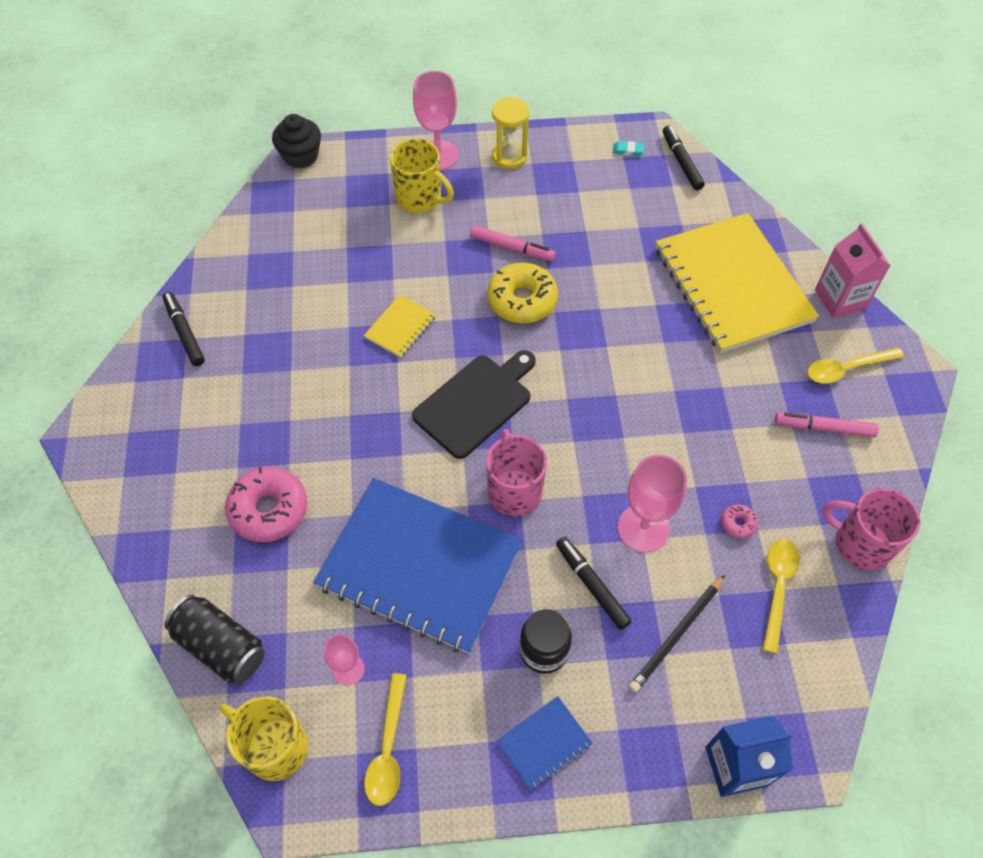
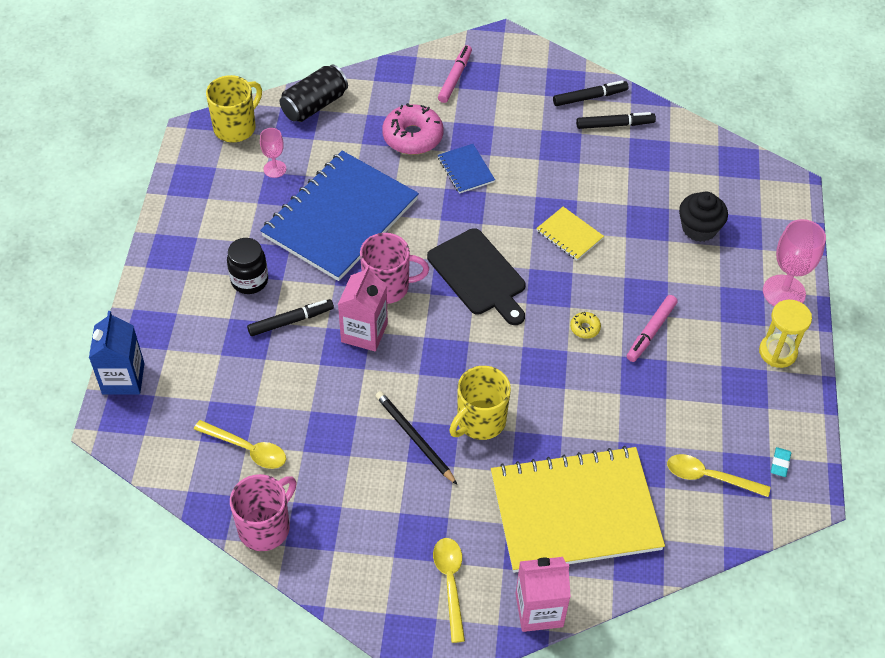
camera: 100 degrees right, 5 degrees down
(301, 156) = (790, 186): black cupcake -> black cupcake (699, 228)
(388, 748) = (213, 183): yellow spoon -> yellow spoon (709, 477)
(420, 198) = (724, 269): yellow mug -> yellow mug (480, 421)
(522, 300) = (585, 328): yellow donut -> yellow donut, size x0.45
(544, 743) = (183, 268): blue notebook -> blue notebook (465, 170)
(585, 501) = (364, 332): none -> pink carton
(643, 528) = (328, 367): pink goblet -> none
(677, 634) = (232, 367): black pencil -> black pencil (415, 438)
(681, 162) = (758, 512): black marker -> black marker (615, 125)
(737, 523) = (312, 437): pink donut -> none
(824, 428) = (388, 538): pink marker -> pink marker (455, 78)

